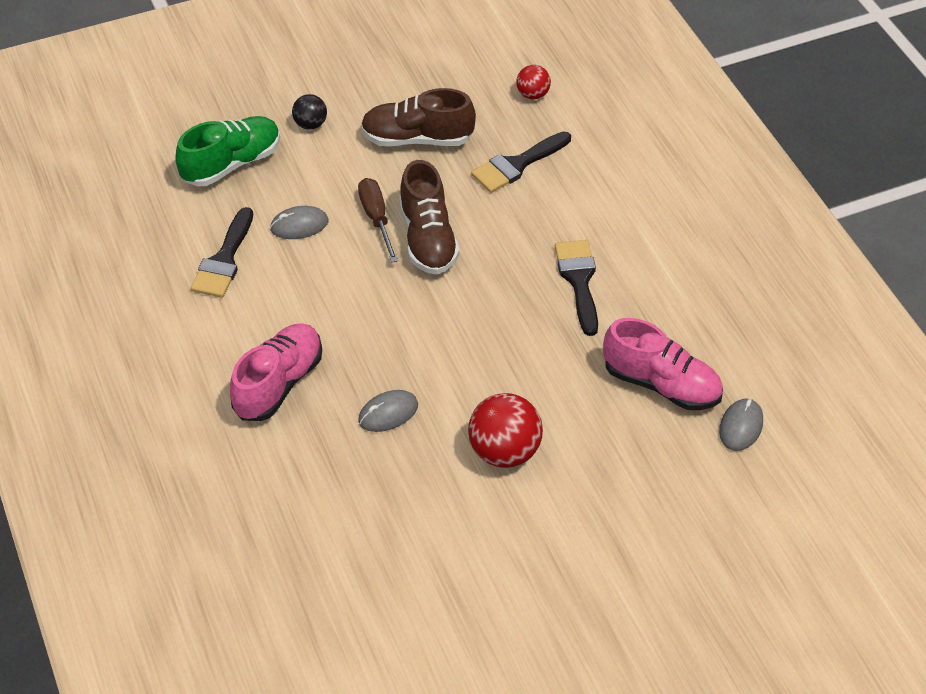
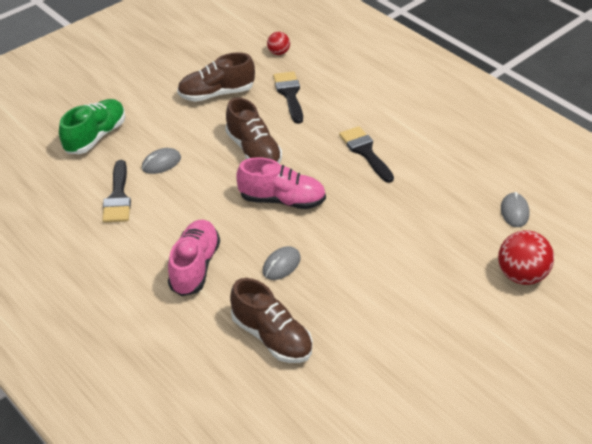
camera: 20 degrees left, 5 degrees down
(310, 124) = (140, 101): black ball -> none
(331, 505) = (271, 336): none -> brown shoe
(376, 219) = (213, 146): brown screwdriver -> none
(504, 452) = (373, 268): red ball -> red ball (521, 275)
(517, 165) = (289, 94): black brush -> black brush turned 135 degrees clockwise
(661, 384) = (451, 200): pink shoe -> pink shoe (282, 200)

